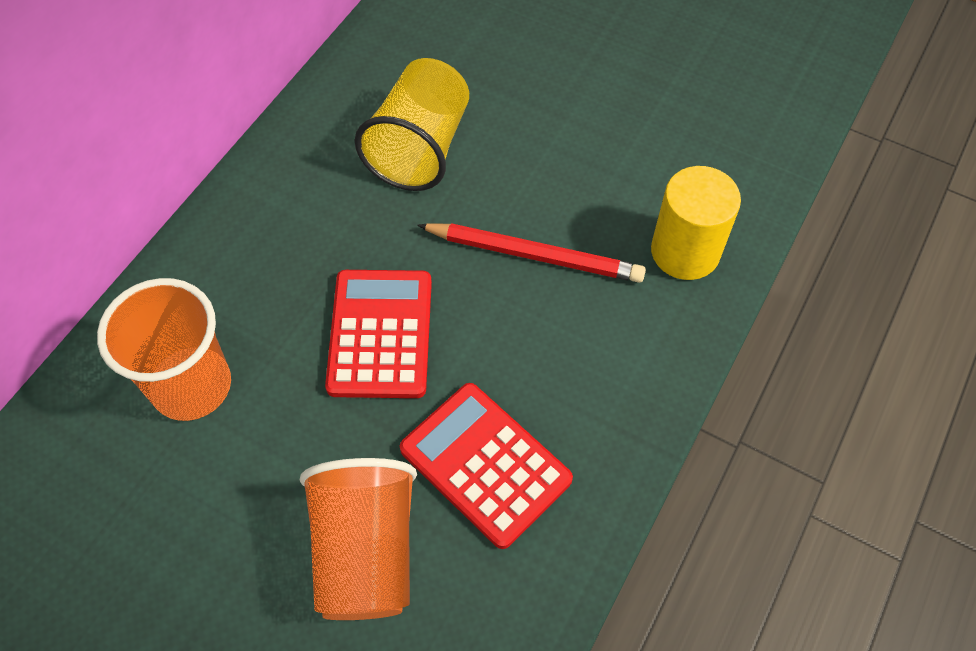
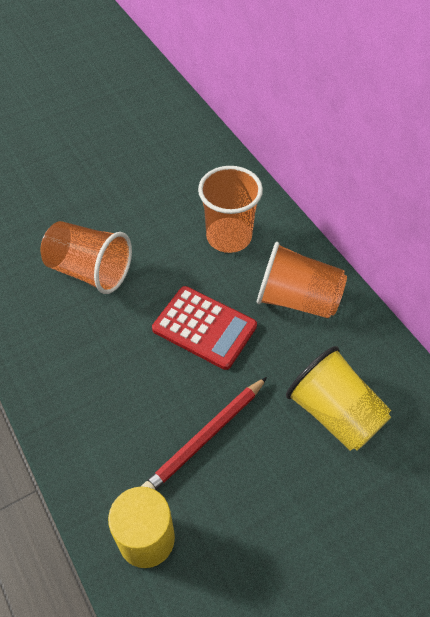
camera: 120 degrees right, 5 degrees down
(270, 248) = (297, 299): none -> orange cup
(485, 464) = (93, 340): red calculator -> none

